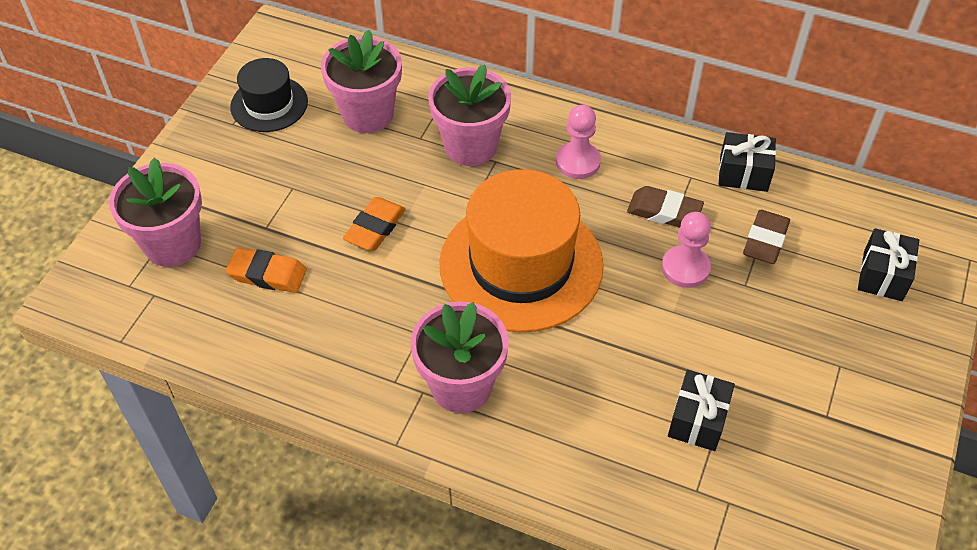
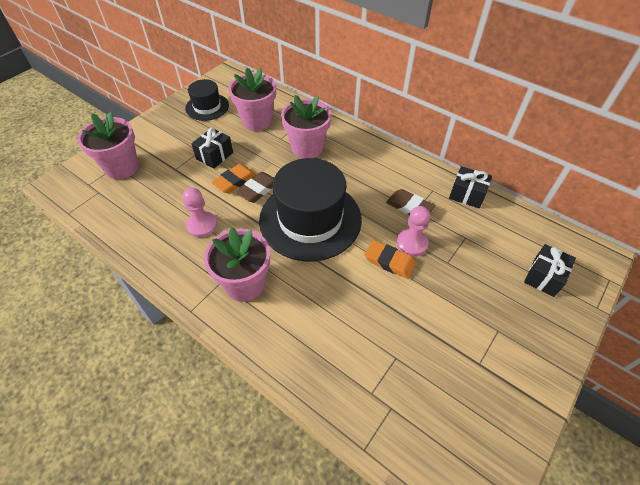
camera: 15 degrees right, 0 degrees up
(267, 274) = (164, 194): orange eraser -> orange eraser (389, 261)
(521, 264) = (310, 219): orange hat -> black hat
(578, 162) = (366, 168): pink pawn -> pink pawn (202, 225)
(697, 420) = (388, 343): black gift -> black gift (214, 155)
(765, 241) = (469, 238): brown eraser -> brown eraser (258, 190)

